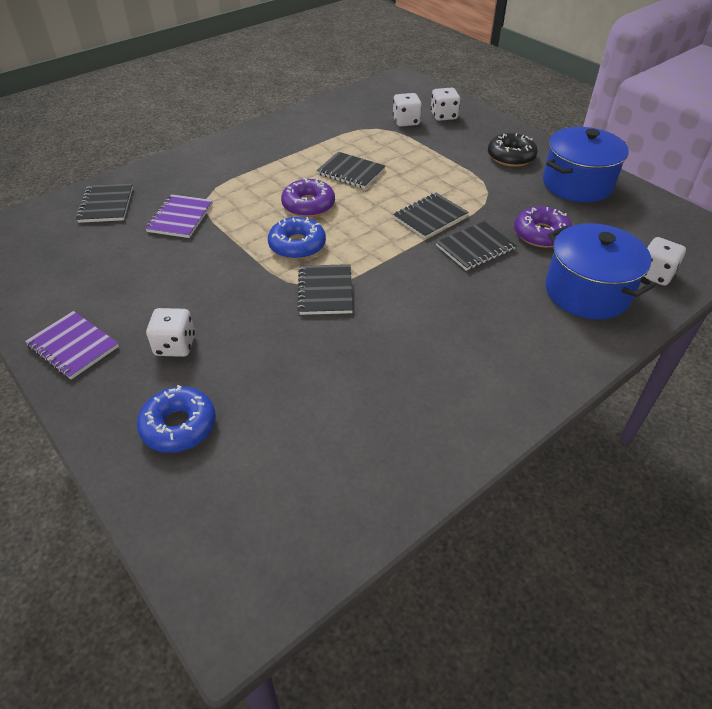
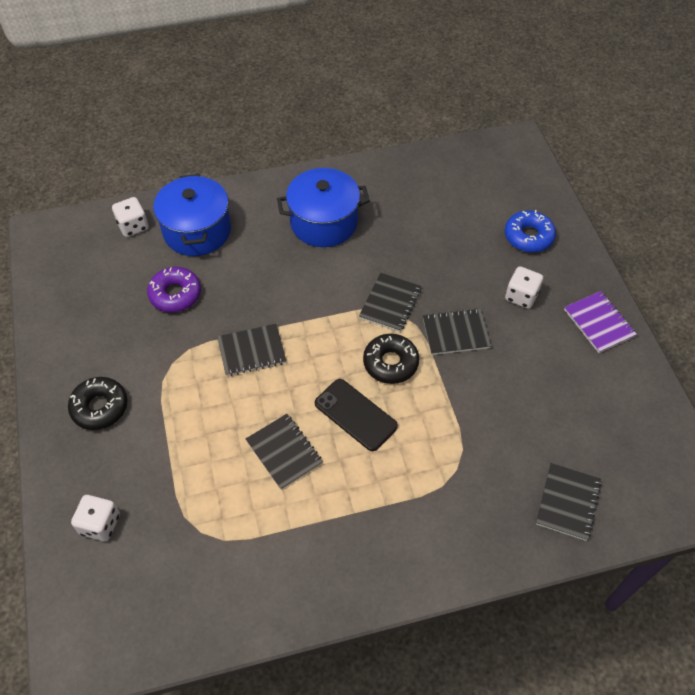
camera: 155 degrees left, 10 degrees up
(180, 218) = (490, 446): purple notebook -> none
(297, 245) = (390, 363): blue donut -> black donut
(308, 205) = (355, 415): purple donut -> black phone
(406, 121) = (155, 531): white dice -> none
(475, 248) = (242, 301): black notebook -> black notebook (455, 333)
(577, 184) = (80, 340): blue pot -> blue pot (324, 222)

